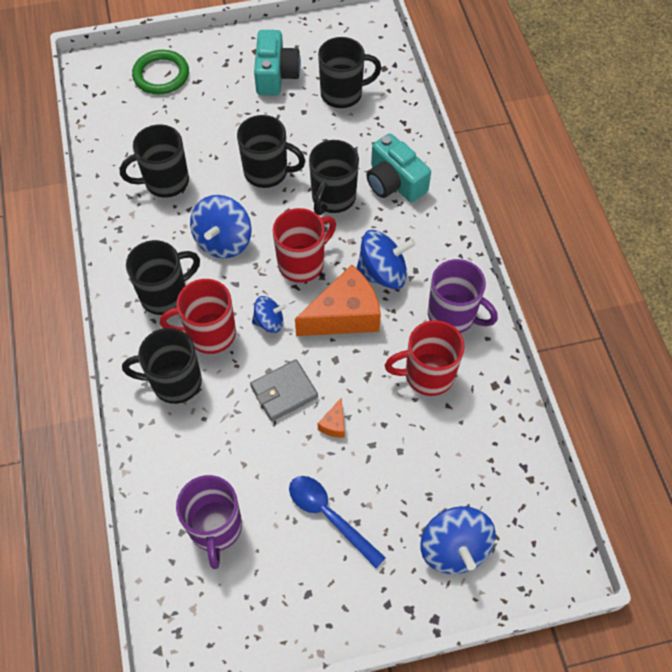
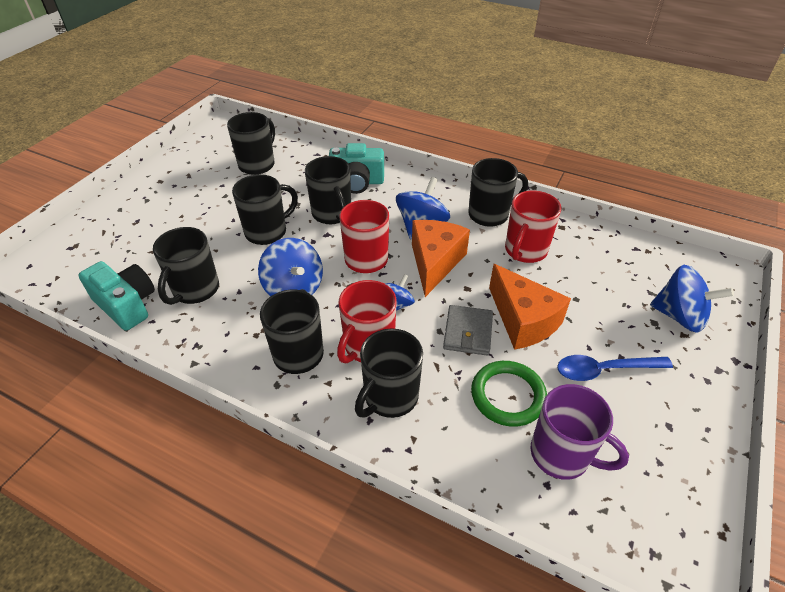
camera: 50 degrees left, 15 degrees down
(161, 75) = (99, 236): green ring -> green ring (508, 395)
(276, 75) = (195, 183): turquoise camera -> turquoise camera (126, 305)
(334, 424) = (523, 320): orange cheese -> orange cheese, size x2.39
(453, 315) = (489, 215): purple mug -> black mug

